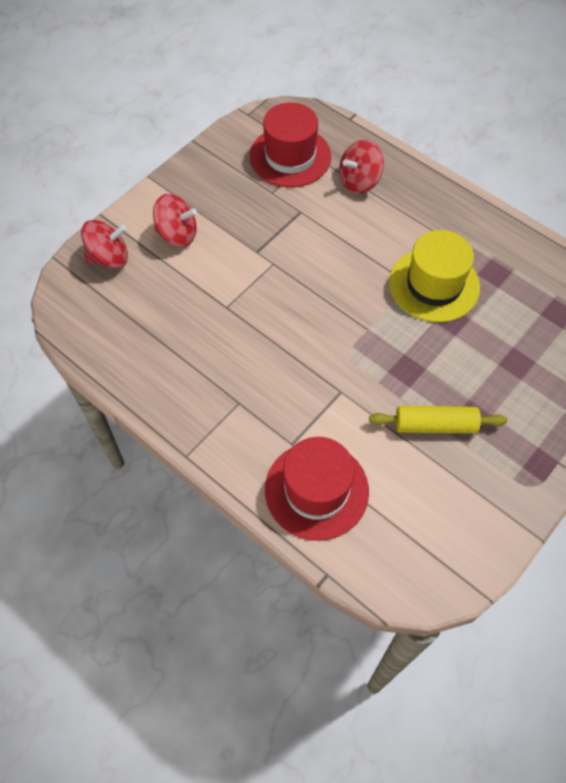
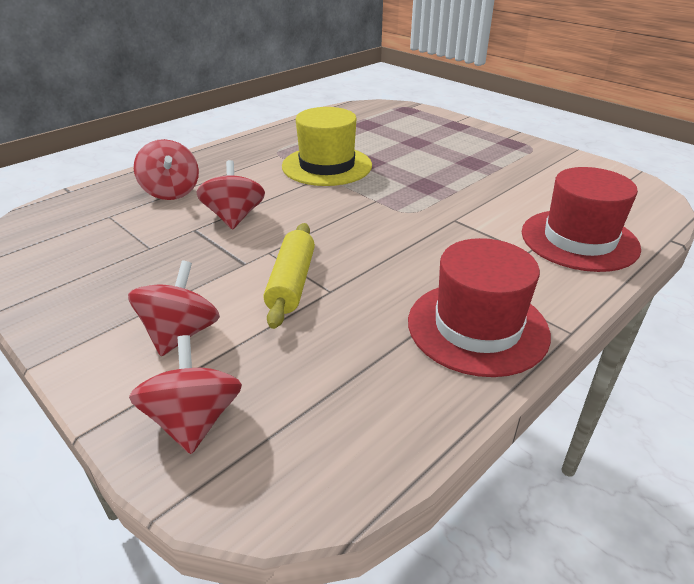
camera: 85 degrees left, 25 degrees down
(290, 156) = (97, 231): red hat -> red hat (477, 327)
(322, 232) = (234, 217): none -> red spinning top
(435, 425) = (485, 177): yellow rolling pin -> yellow rolling pin (292, 283)

